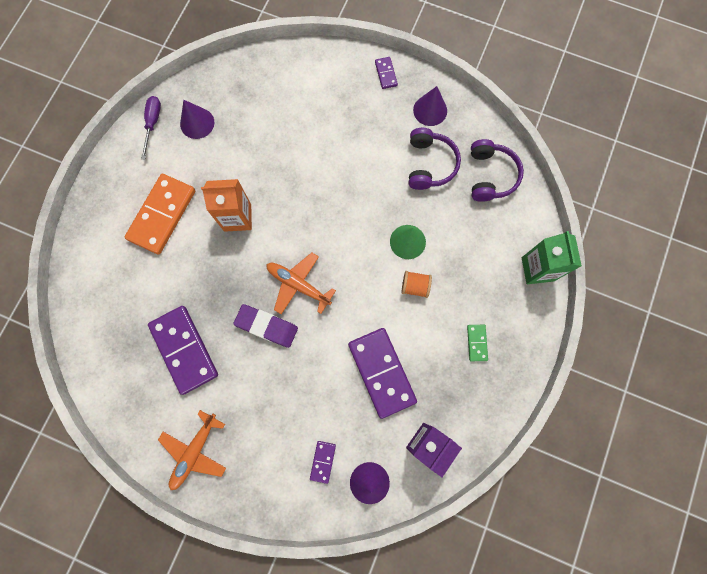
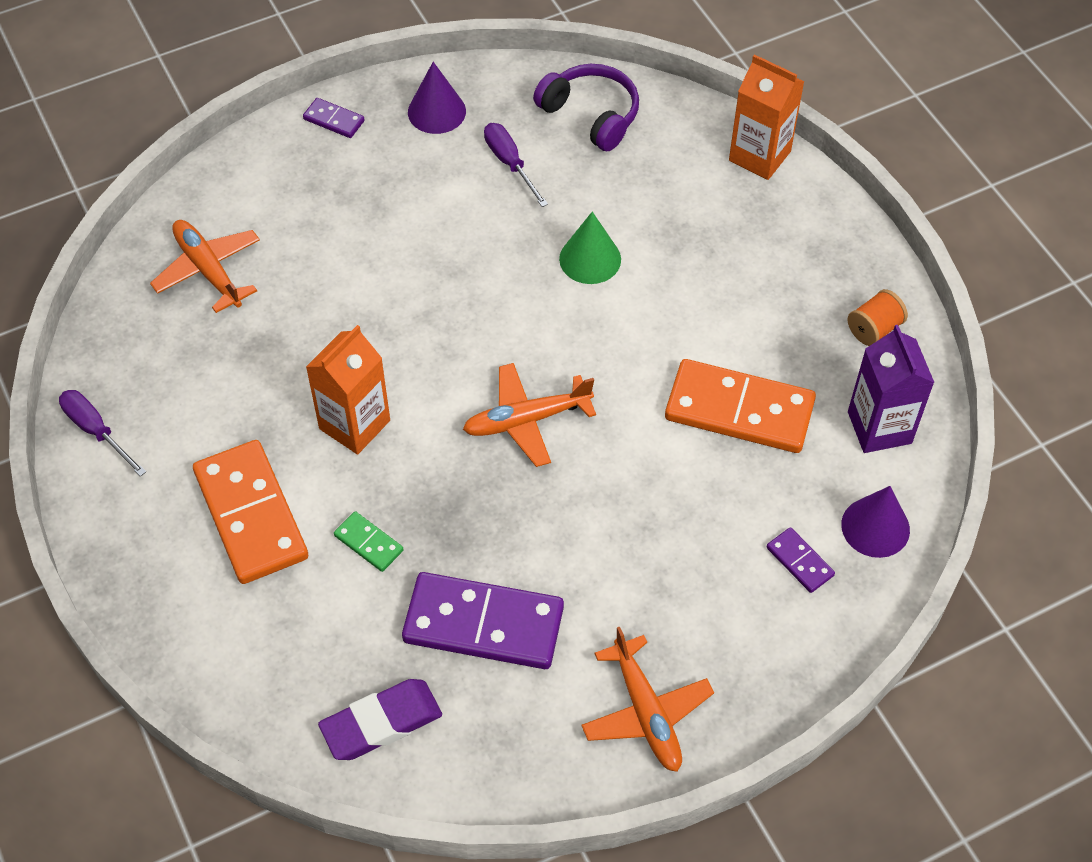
camera: 50 degrees left, 20 degrees down
(197, 123) = (158, 376): purple cone -> none
(264, 95) = (208, 270): none -> orange plane
(266, 326) = (549, 498): purple eraser -> purple eraser (381, 723)
(381, 372) = (739, 410): purple domino -> orange domino
(415, 286) = (658, 294): orange spool -> orange spool (874, 329)
(430, 164) = (510, 163): purple headphones -> purple screwdriver
(476, 343) = (795, 282): green domino -> green domino (368, 543)
(537, 269) = (759, 156): green carton -> orange carton

